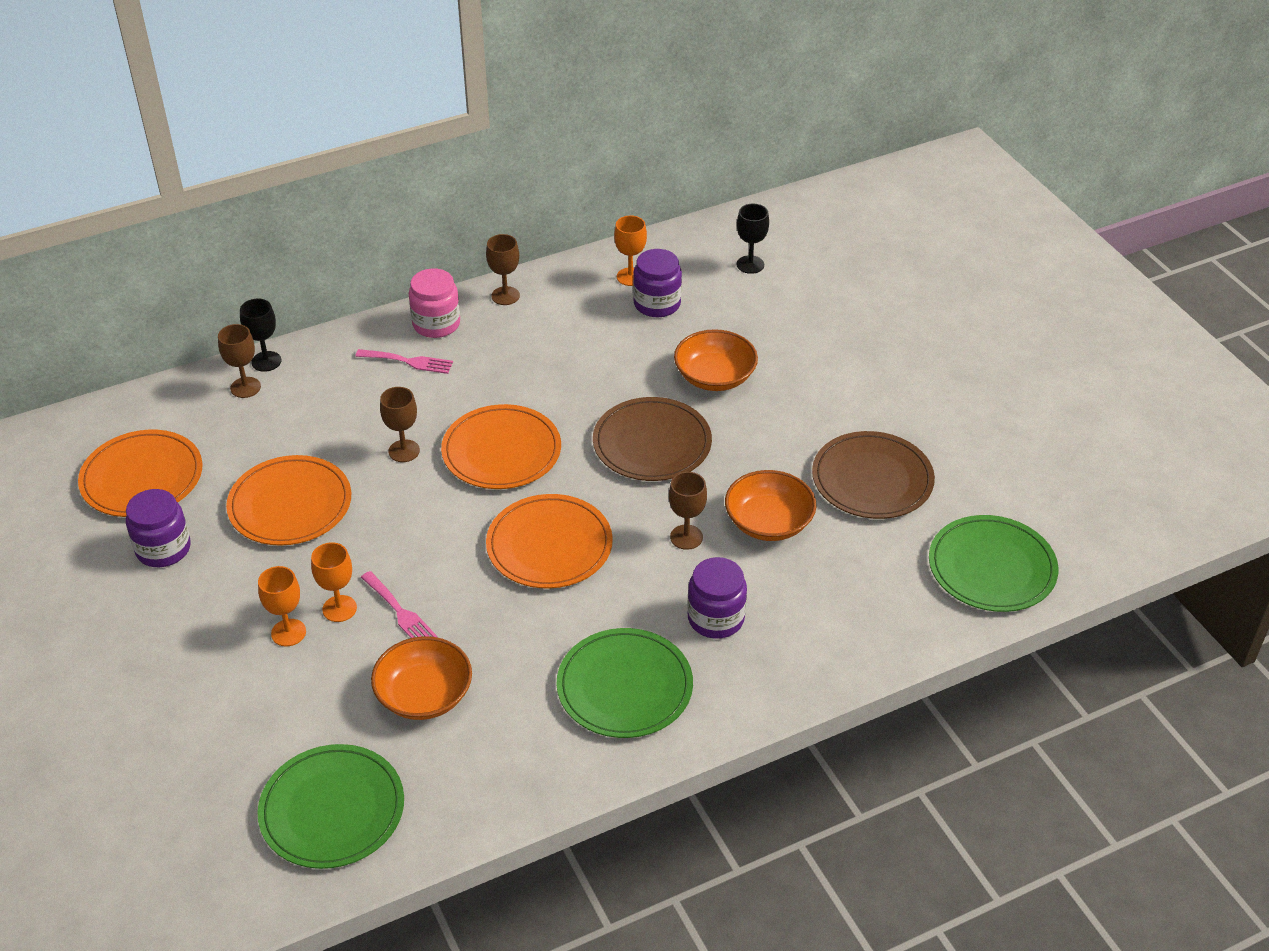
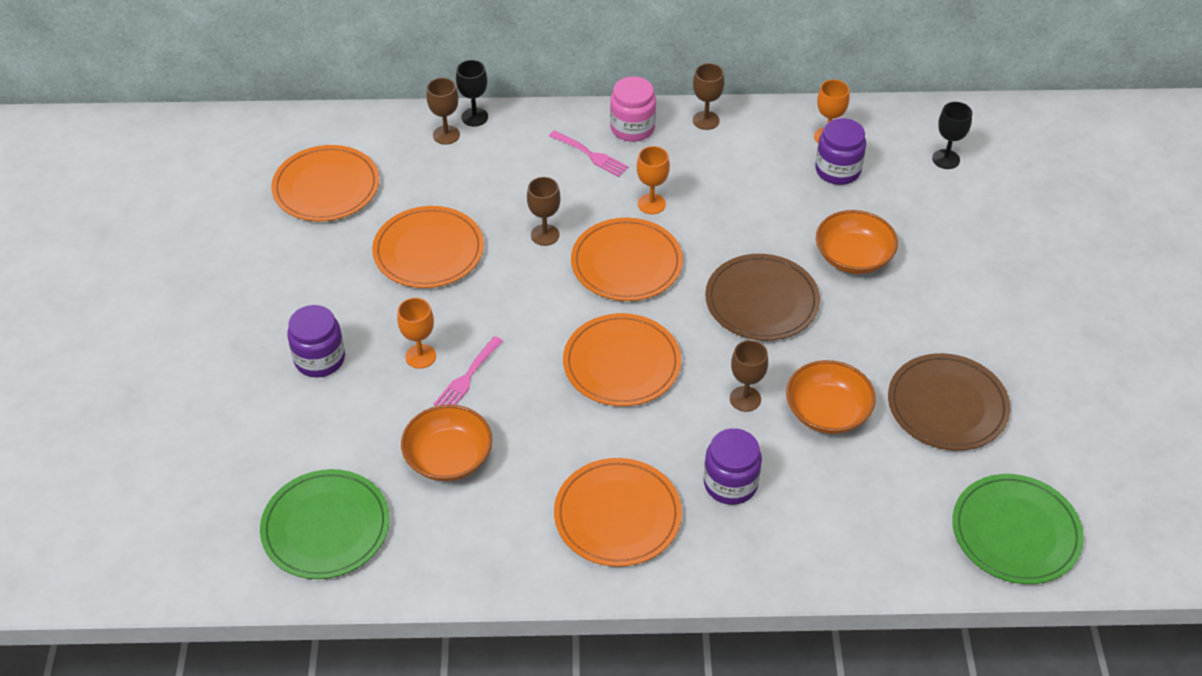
camera: 25 degrees right, 5 degrees up
(163, 549) = (311, 254): purple jar -> purple jar (320, 359)
(288, 632) = (370, 362): orange goblet -> orange goblet (651, 204)
(400, 612) = (467, 377): pink fork -> pink fork turned 45 degrees clockwise
(624, 687) = (617, 515): green plate -> orange plate

